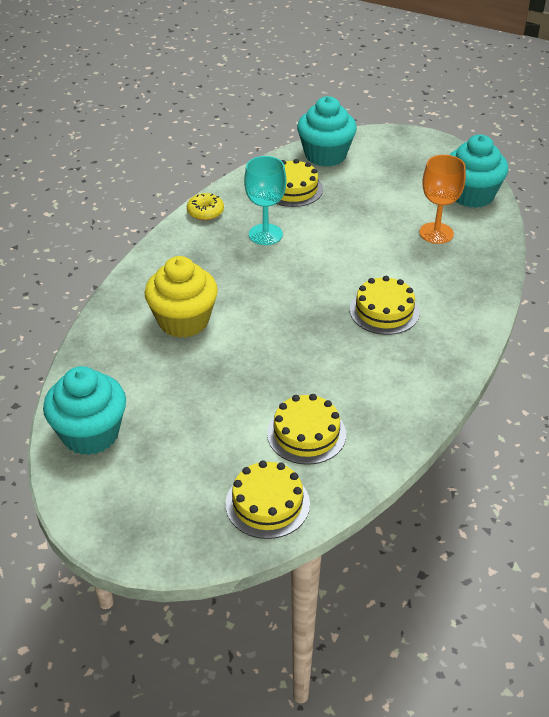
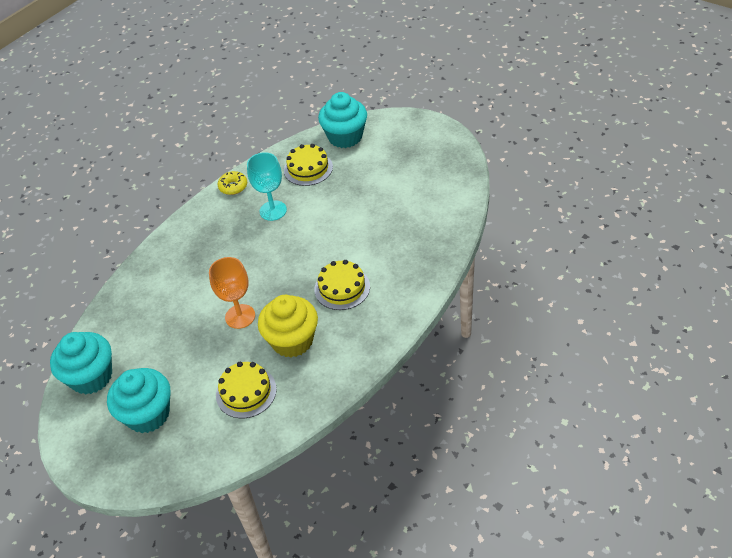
camera: 15 degrees right, 5 degrees up
(183, 321) = (186, 285): yellow cupcake -> yellow cupcake (292, 340)
(267, 503) = (198, 448): yellow cake -> none
(436, 233) = (409, 217): orange goblet -> orange goblet (240, 316)
(471, 195) = (452, 182): turquoise cupcake -> turquoise cupcake (148, 414)

